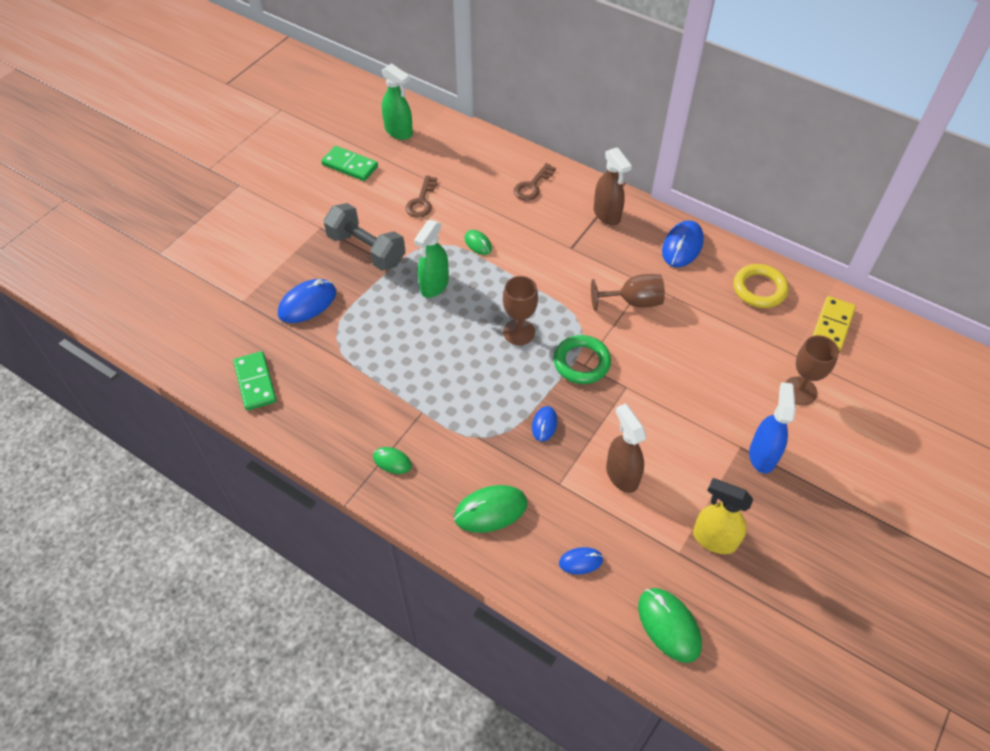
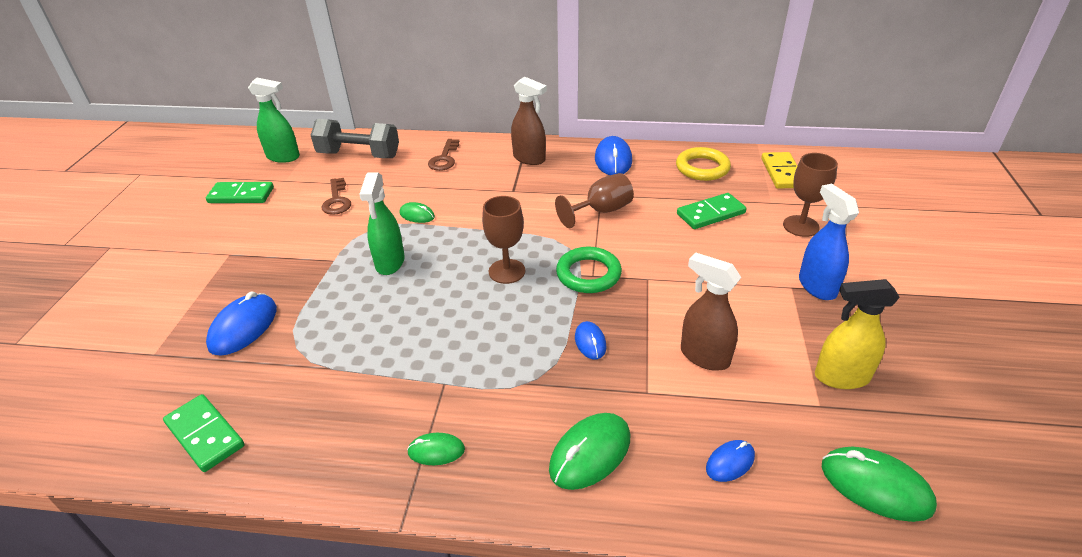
camera: 25 degrees left, 15 degrees down
(366, 249) = (294, 256): grey dumbbell -> grey dumbbell (359, 155)
(728, 344) = (710, 213): none -> green domino

